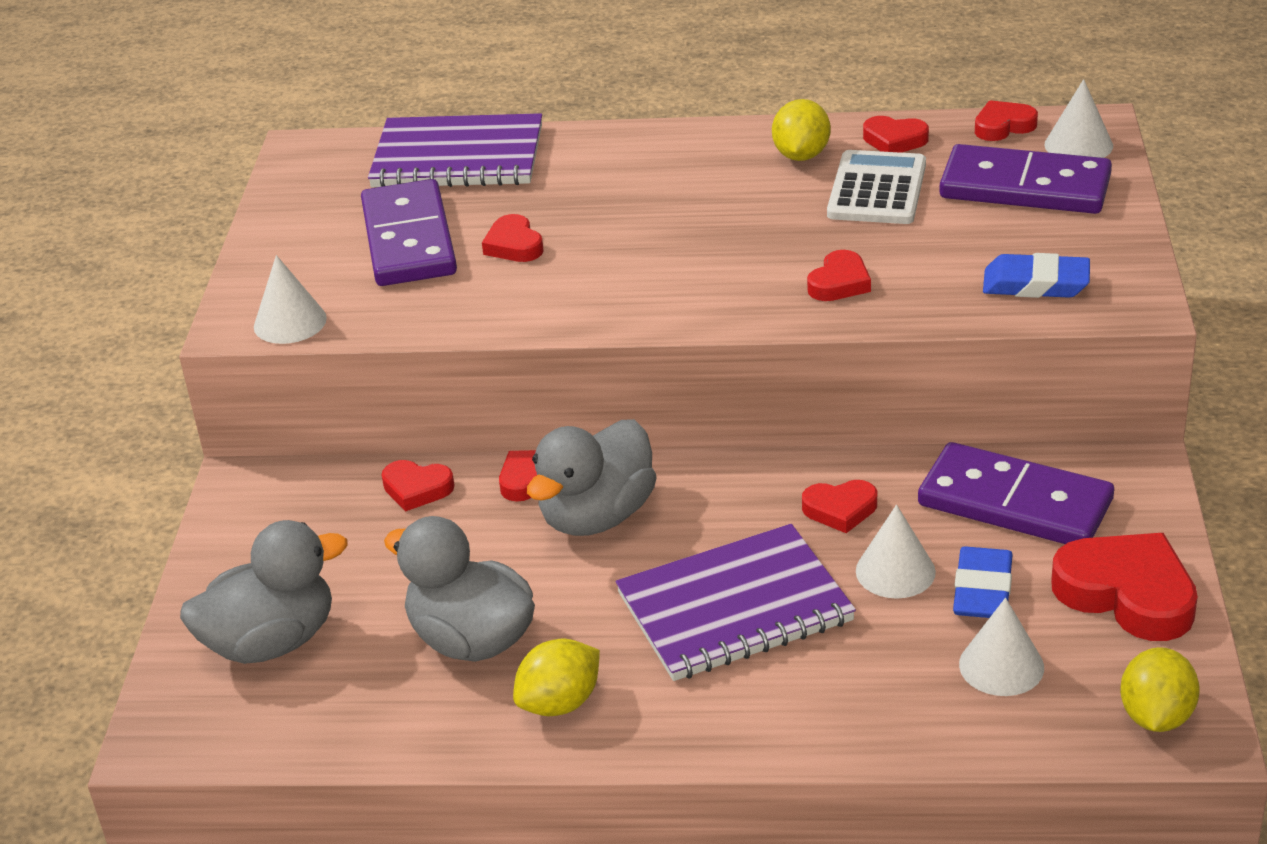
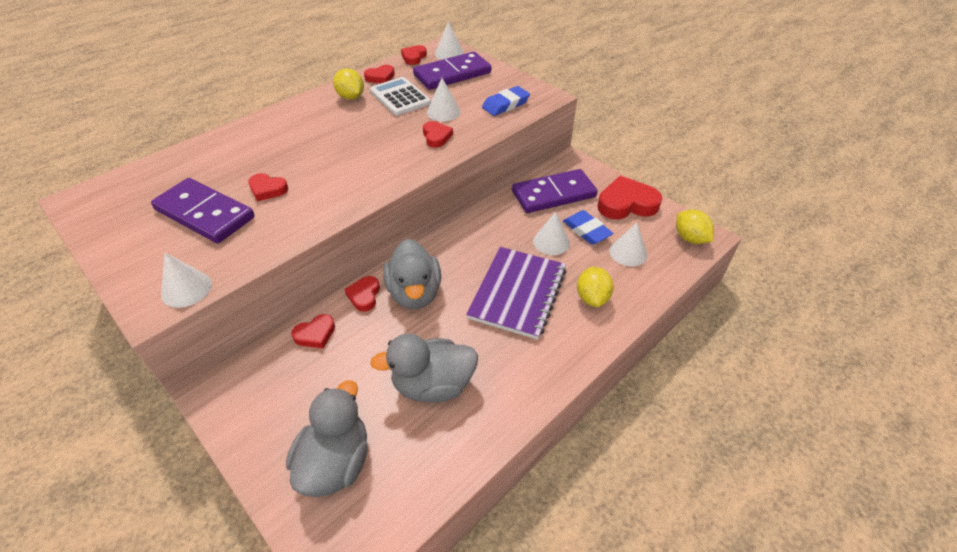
camera: 50 degrees left, 10 degrees up
(458, 157) = (181, 164): purple notebook -> none
(560, 703) = (507, 383): yellow lemon -> yellow lemon (592, 298)
(840, 509) = (502, 231): red heart -> none
(910, 247) = (443, 112): none -> white cone

